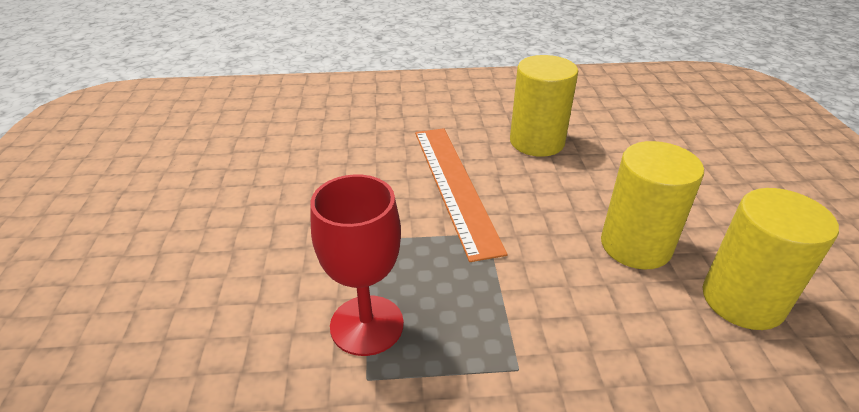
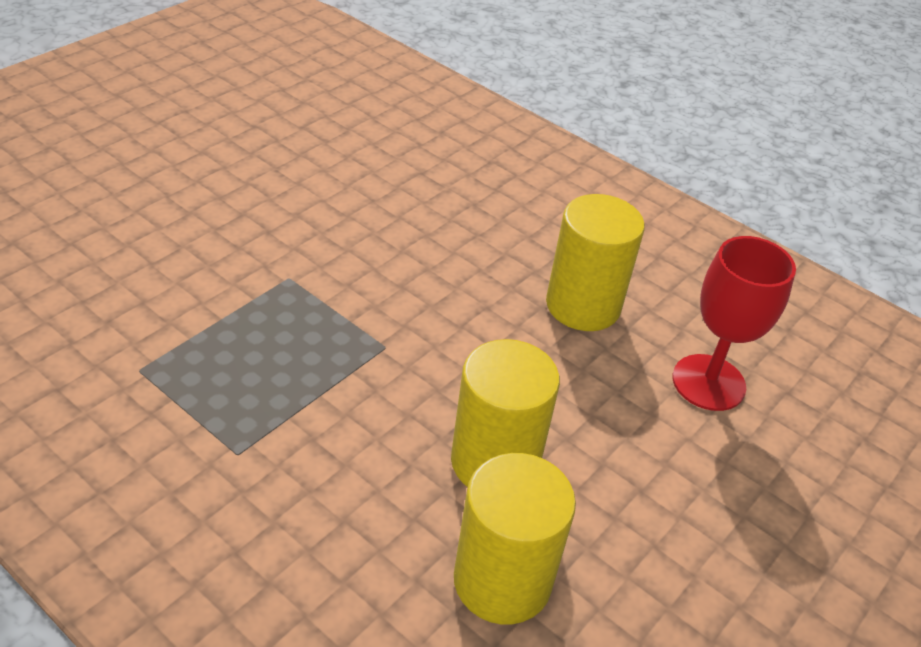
camera: 40 degrees right, 5 degrees up
(367, 325) = (191, 337): red goblet -> red goblet (708, 382)
(455, 186) = (429, 288): orange ruler -> none

